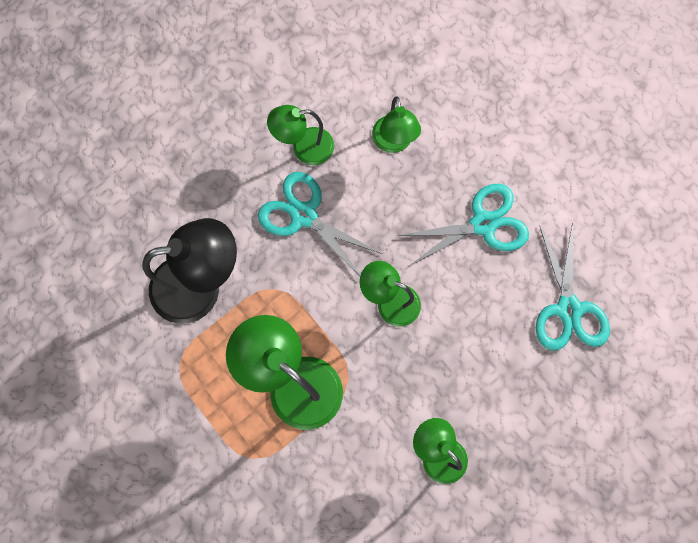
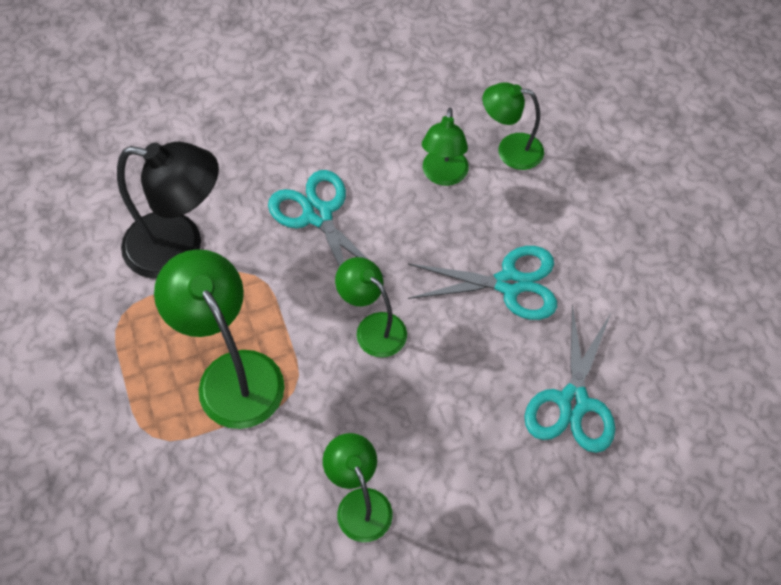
camera: 20 degrees right, 15 degrees down
(304, 148) = (346, 152): green lamp -> green lamp (510, 150)

